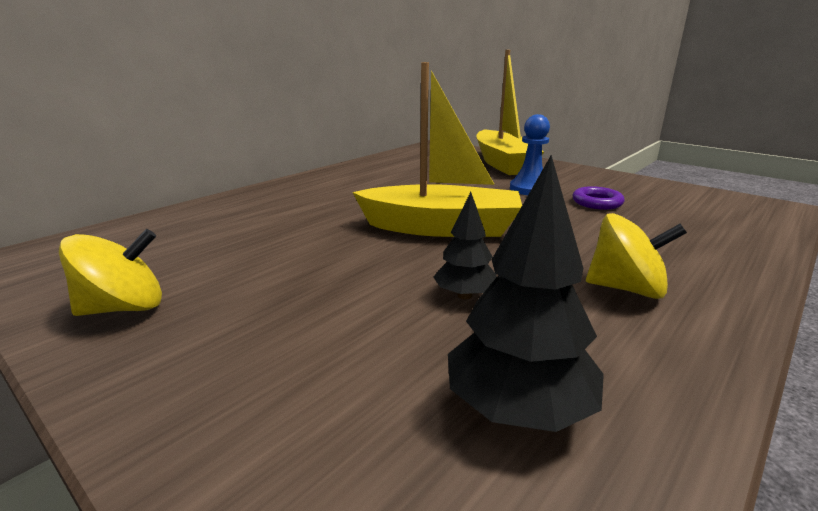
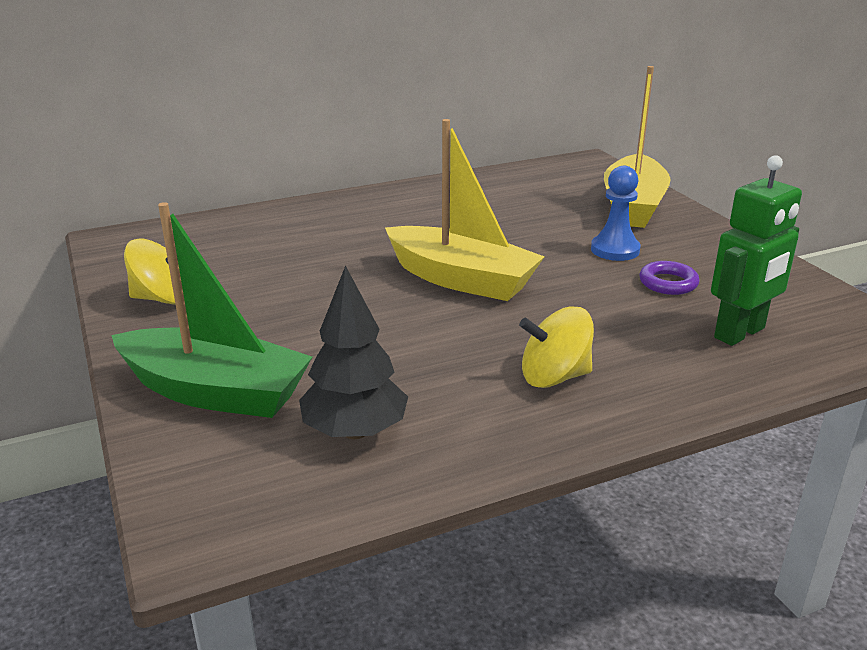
camera: 25 degrees right, 5 degrees up
(283, 412) = (215, 392): none -> green boat
(464, 295) = (408, 348): black tree -> none
(626, 289) = (554, 377): yellow spinning top -> yellow spinning top turned 135 degrees clockwise
(695, 225) = (740, 333): none -> green robot

